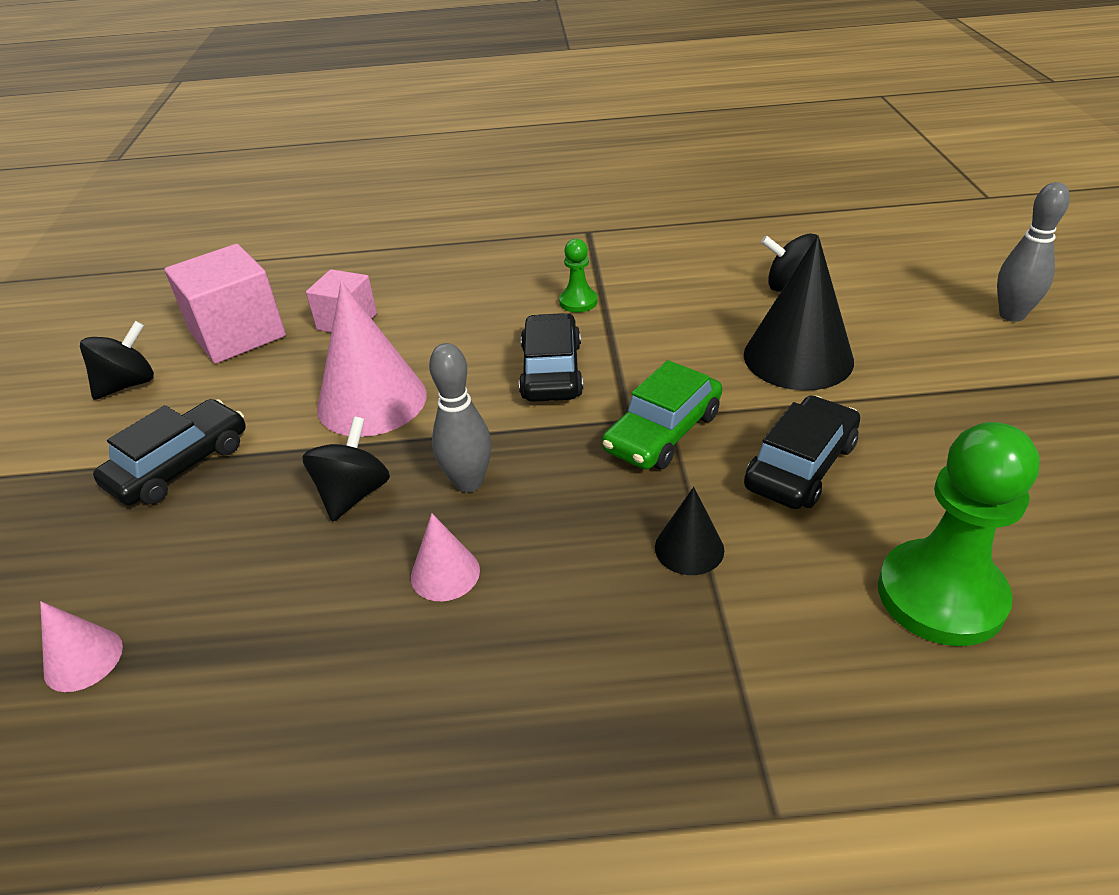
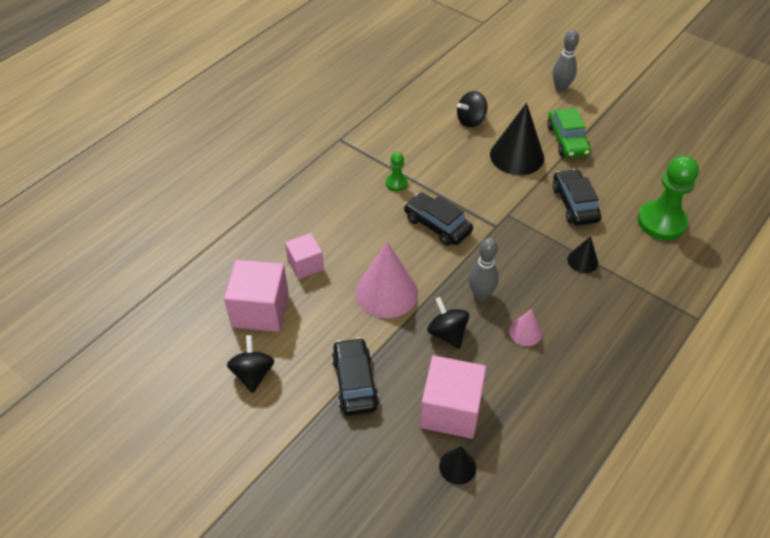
camera: 50 degrees left, 10 degrees up
(83, 659) = (457, 467): pink cone -> black cone
(199, 584) = (451, 410): none -> pink cube
(663, 432) = (515, 222): green car -> green car (567, 140)

